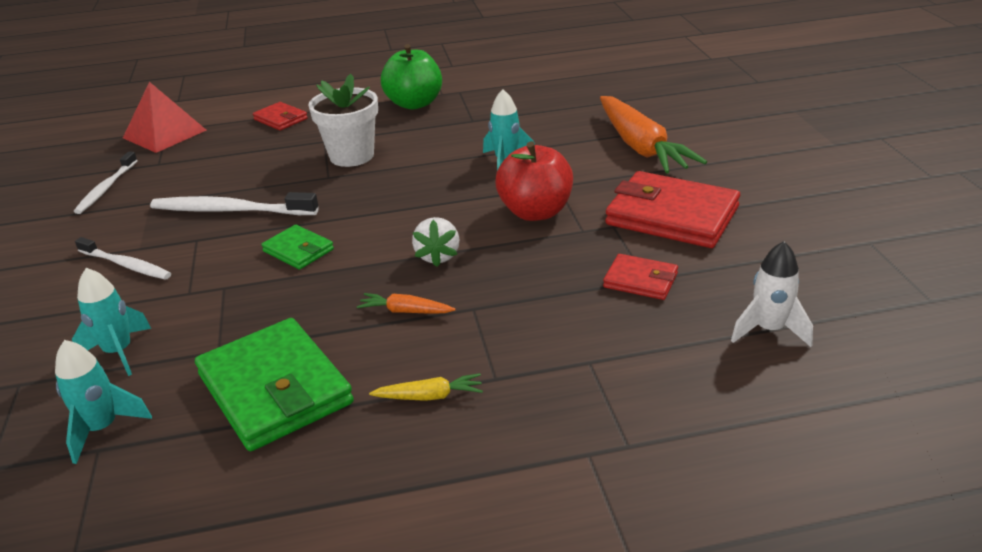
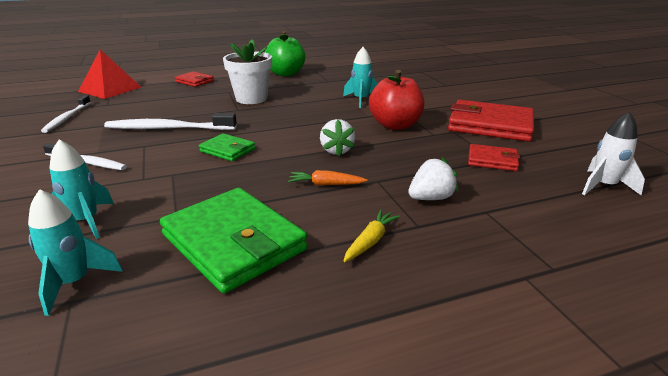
camera: 10 degrees left, 5 degrees down
(429, 396) = (370, 241): yellow carrot -> yellow carrot turned 45 degrees counterclockwise
(528, 338) = (430, 198): none -> white strawberry
(641, 147) = (446, 92): orange carrot -> none

